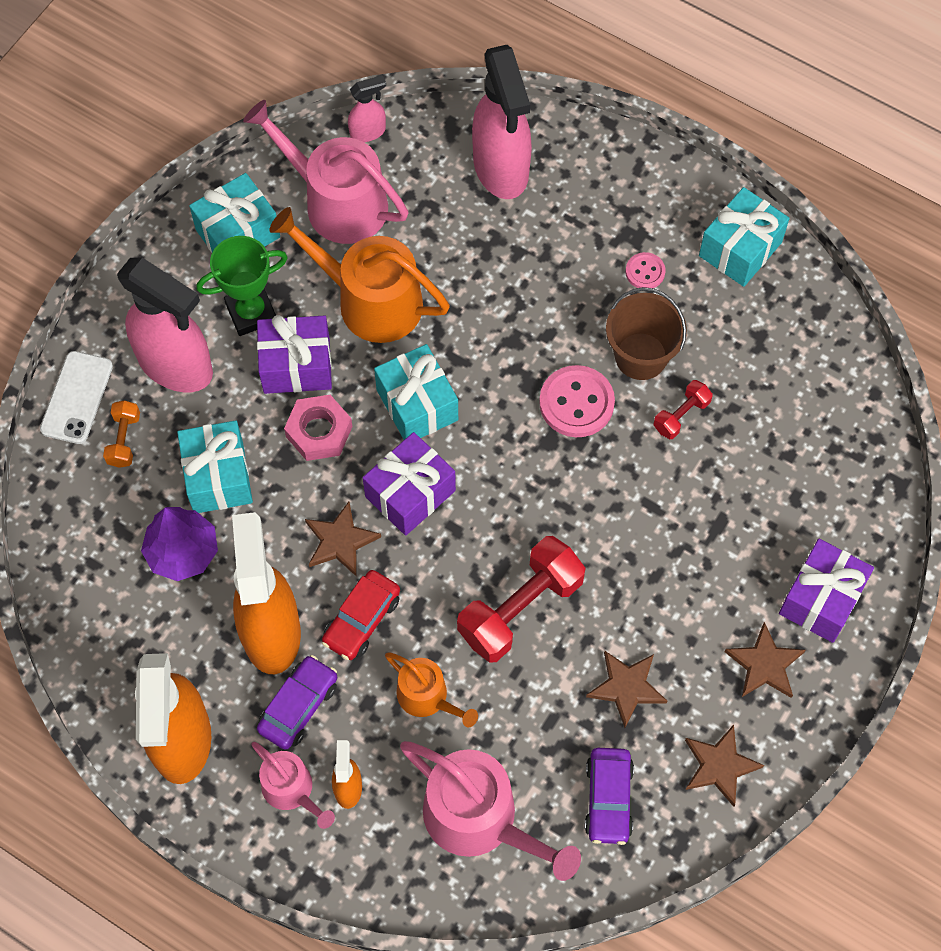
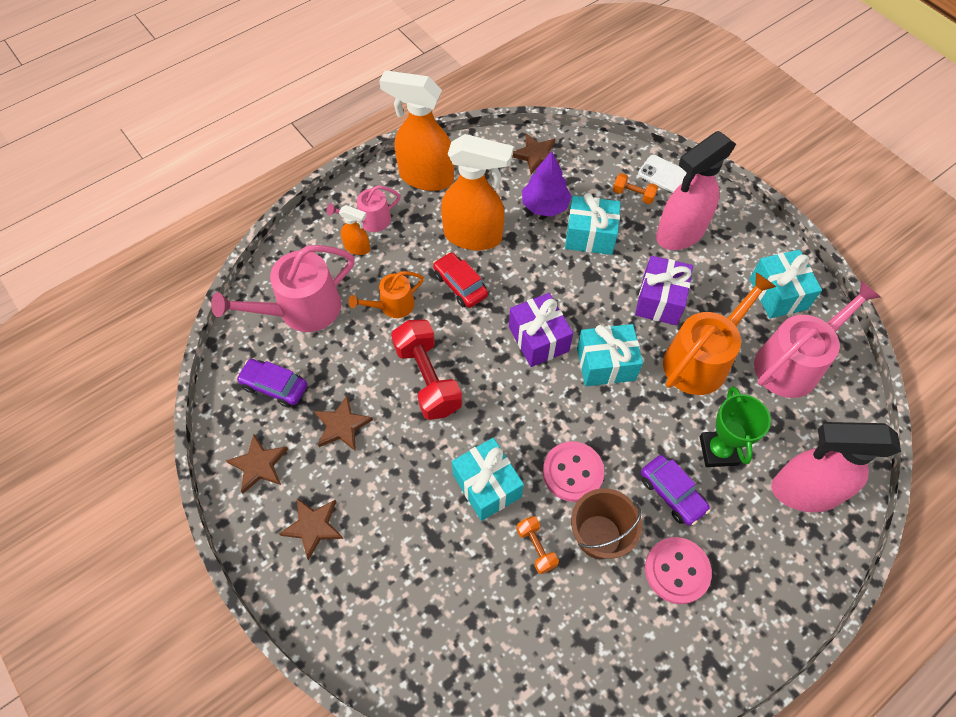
camera: 110 degrees right, 5 degrees down
(251, 312) = (710, 285): green trophy -> green trophy (718, 451)
(298, 706) = (419, 237): purple car -> purple car (672, 493)
(319, 431) = (604, 299): pink nut -> none
(340, 541) = (519, 289): brown star -> brown star (536, 155)
(368, 132) = (856, 403): pink spray bottle -> none
(645, 272) = (677, 571): pink button -> pink button, size x1.83
(681, 415) = (536, 547): red dumbbell -> orange dumbbell
(740, 249) = (680, 665): turquoise gift -> turquoise gift (487, 486)
(821, 599) = (342, 593): purple gift -> none

